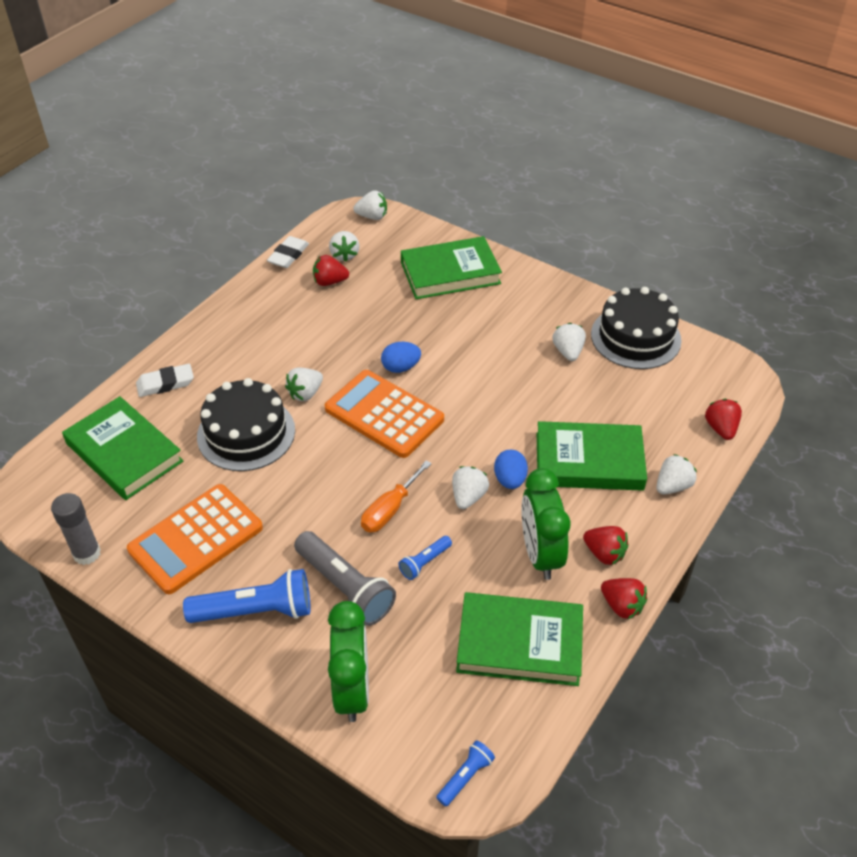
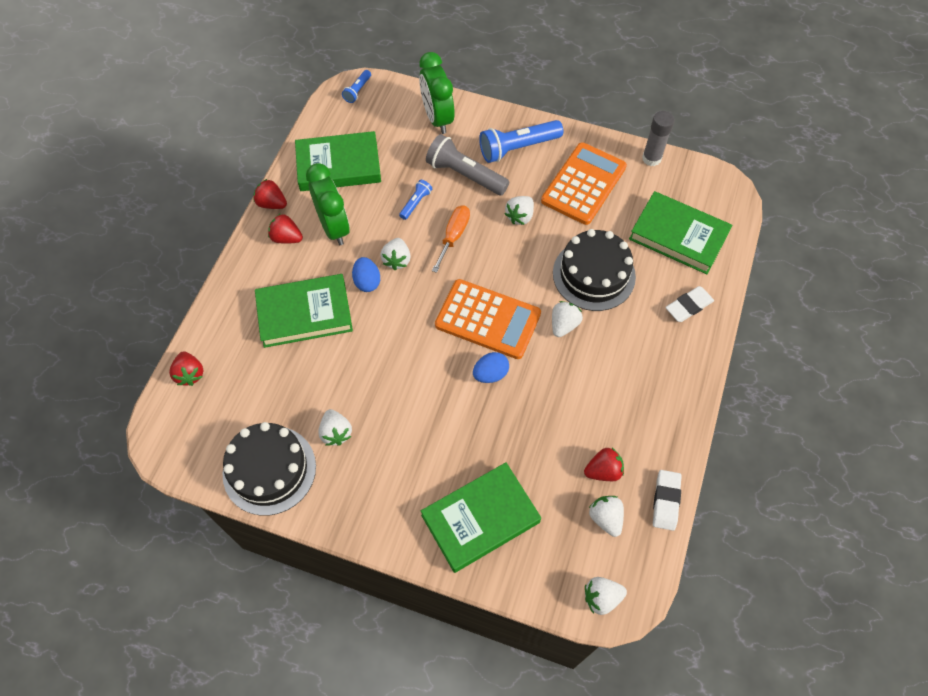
camera: 165 degrees right, 15 degrees up
(672, 486) = (234, 306): white strawberry -> white strawberry (520, 216)

